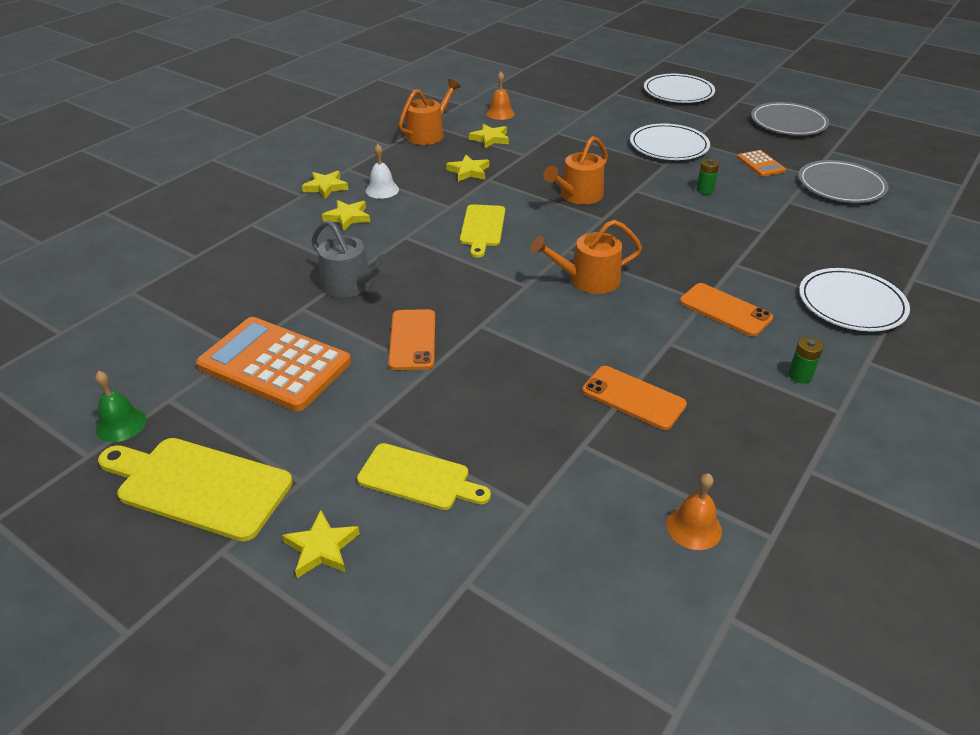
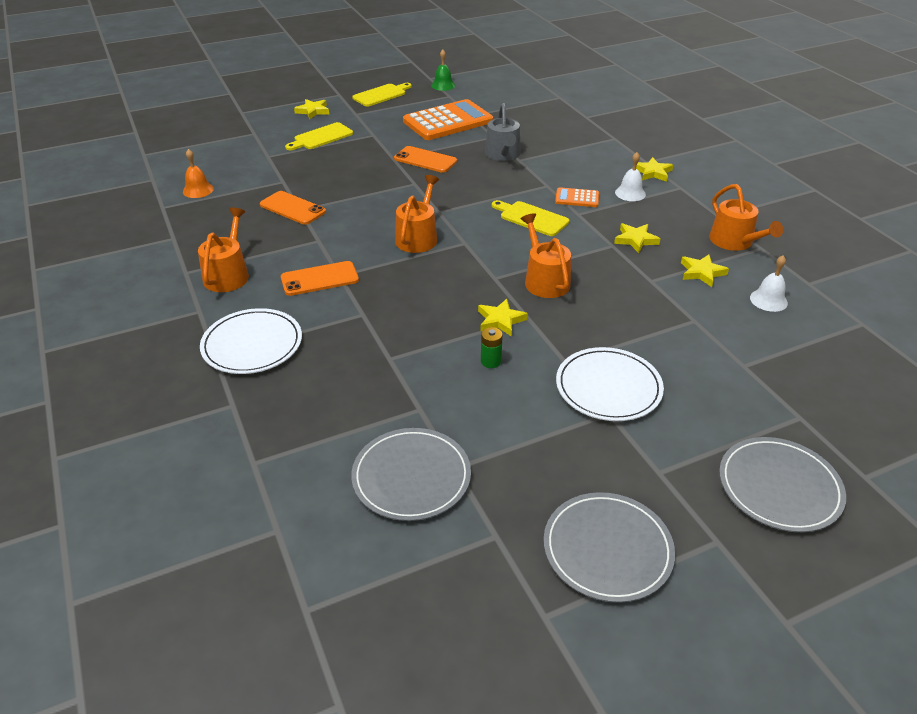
camera: 120 degrees right, 0 degrees up
(198, 486) = (381, 95): yellow cutting board -> yellow cutting board, size x0.66
(348, 217) = (595, 171): yellow star -> yellow star (500, 320)
(351, 285) = (503, 154): grey watering can -> grey watering can turned 75 degrees counterclockwise
(500, 113) = (768, 300): orange bell -> white bell
(633, 397) = (292, 208): orange phone -> orange phone turned 60 degrees clockwise
(678, 92) = (779, 487): white plate -> grey plate
(760, 164) = (512, 438): orange calculator -> orange calculator (577, 198)
(800, 376) = (228, 274): green battery -> orange watering can

